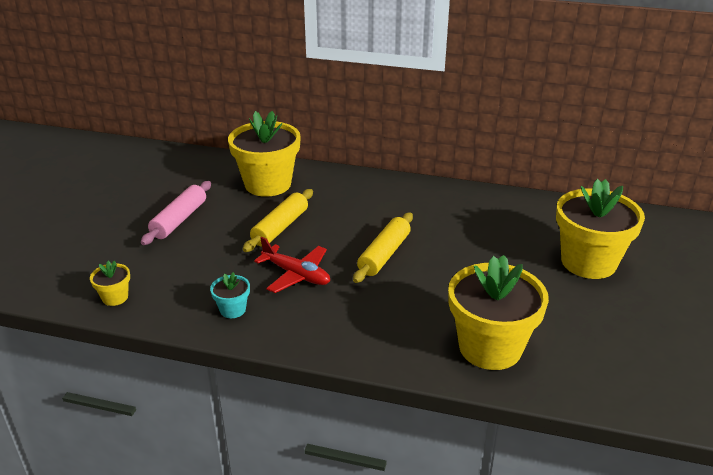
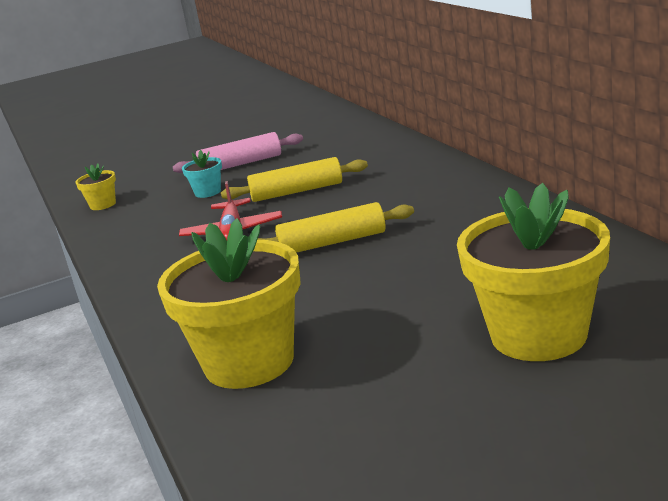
camera: 55 degrees right, 10 degrees down
(233, 310) = (143, 241): turquoise flower pot -> turquoise flower pot (208, 192)
(268, 184) = (358, 154): yellow flower pot -> none

